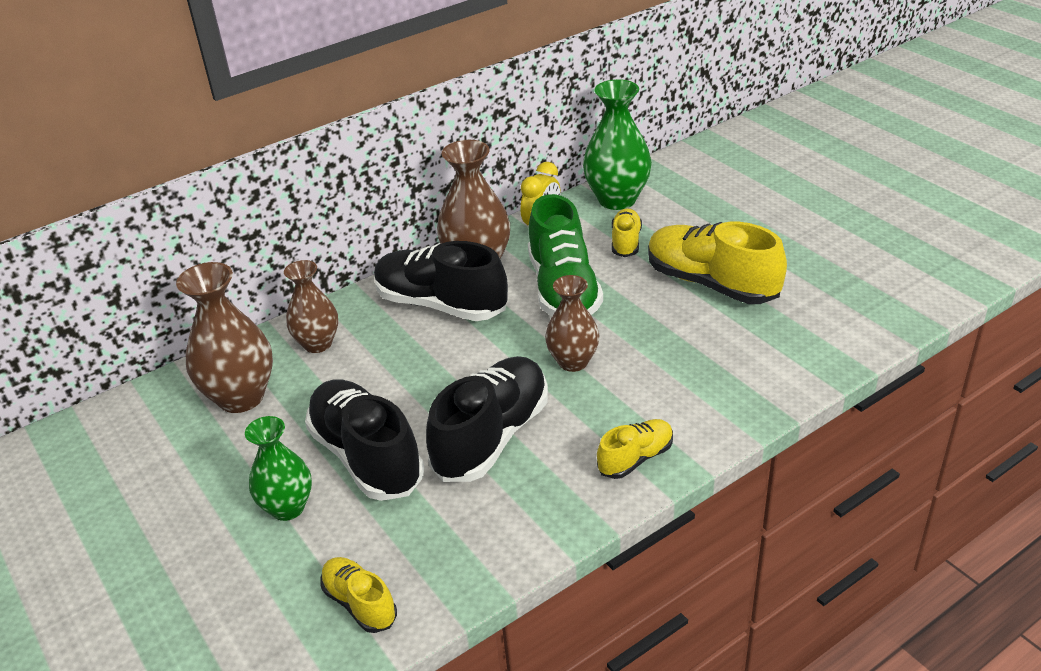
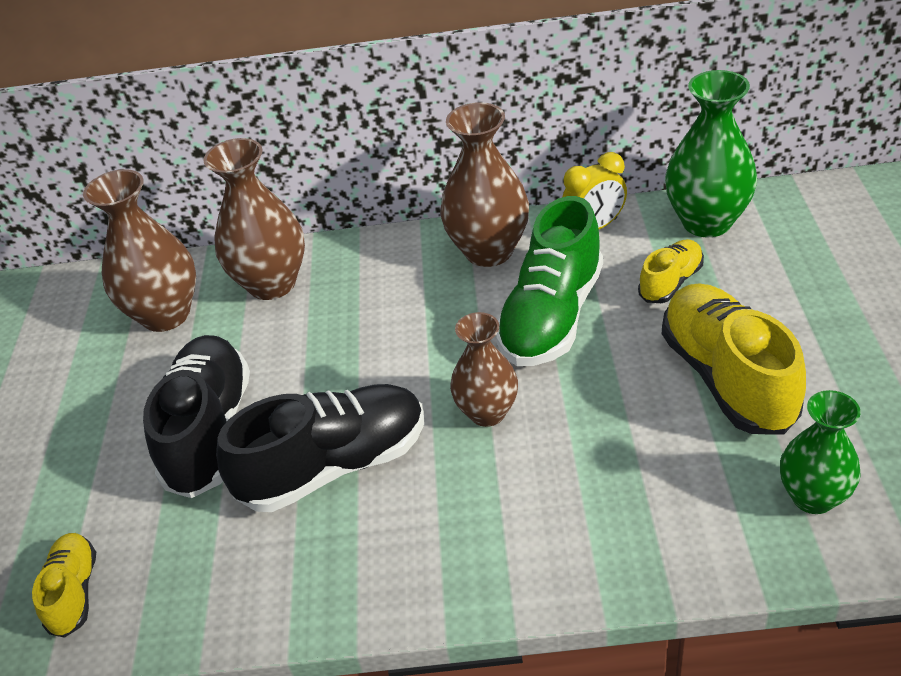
camera: 35 degrees right, 5 degrees up
(287, 507) = (105, 453): green vase -> green vase (812, 497)
(317, 344) = (272, 284): brown vase -> brown vase, size x1.53
(441, 305) = (415, 285): black shoe -> none
(635, 458) = (451, 568): yellow shoe -> none

